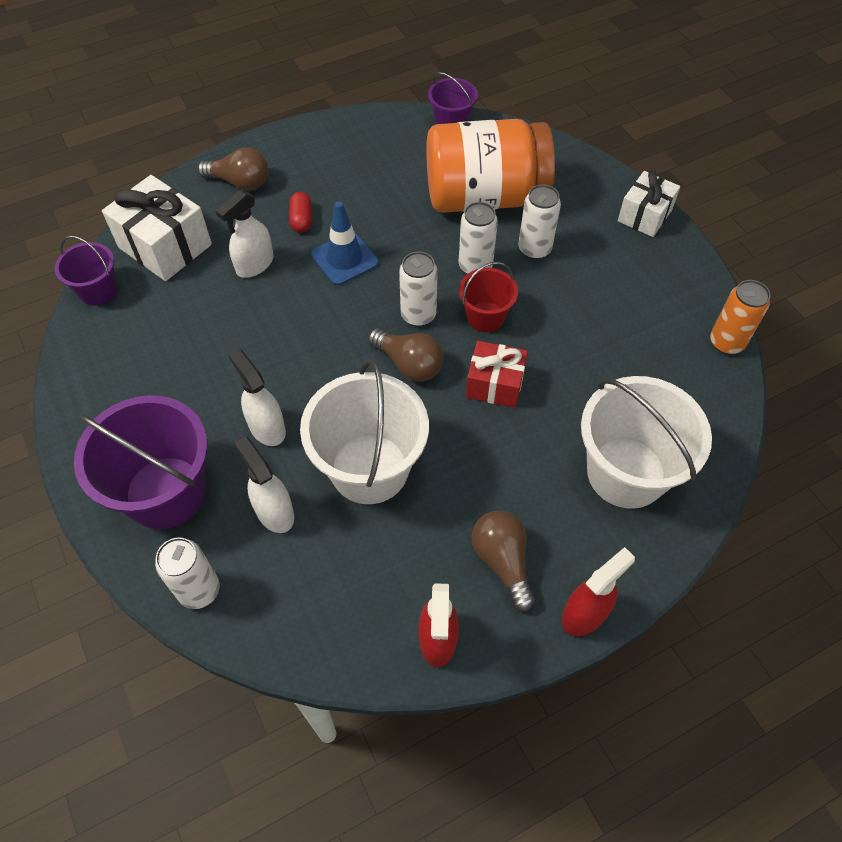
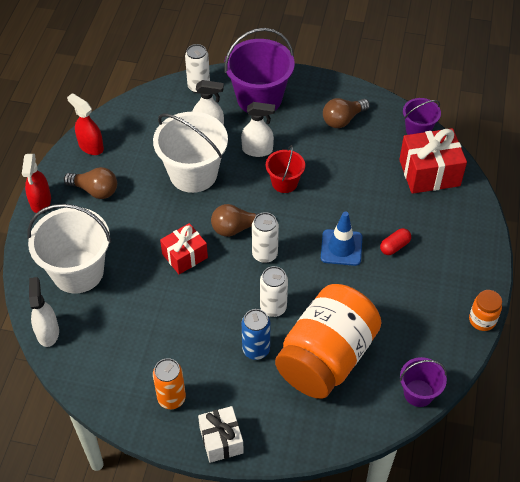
camera: 130 degrees right, 5 degrees down
(165, 246) = (429, 173): white gift -> red gift
(240, 182) = (457, 235): brown light bulb -> brown light bulb (343, 120)
(254, 264) = (376, 204): white spray bottle -> white spray bottle (47, 332)
(301, 220) = (394, 246): red capsule -> red capsule turned 75 degrees counterclockwise
(331, 121) = (482, 320): none -> orange jar
(485, 317) = (231, 285): red bucket -> red bucket (284, 183)
(534, 249) = (256, 350): white can -> blue can
(726, 342) = (89, 391): orange can -> orange can (171, 398)

